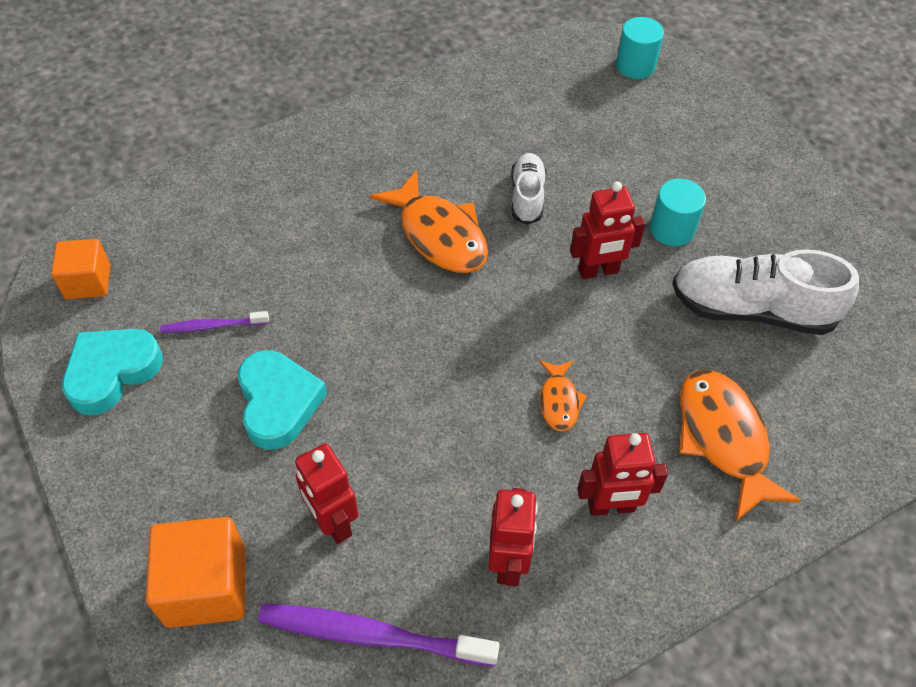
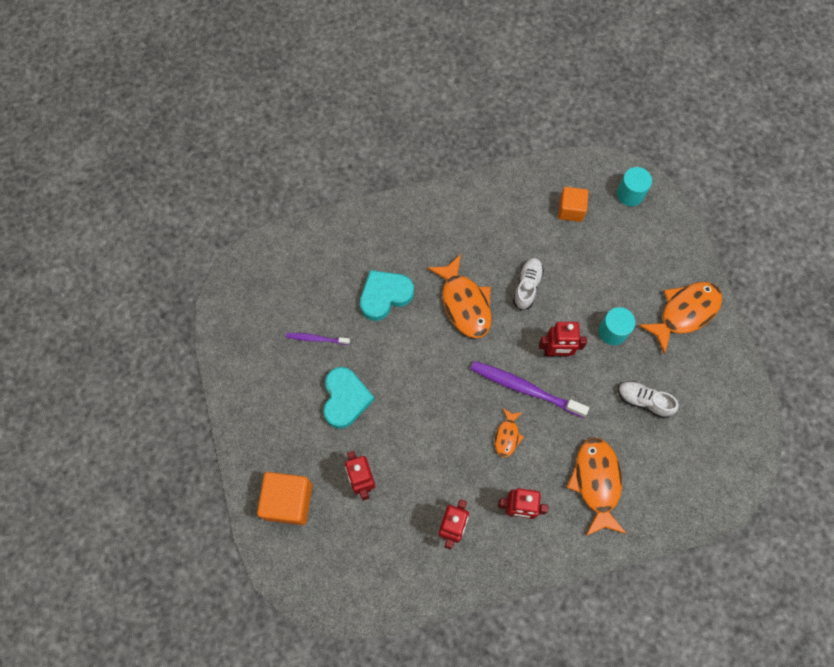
camera: 15 degrees right, 15 degrees up
(88, 282) = (248, 291): orange cube -> orange cube (570, 210)
(112, 372) = (255, 357): turquoise heart -> turquoise heart (385, 296)
(372, 635) = (370, 550): purple toothbrush -> purple toothbrush (525, 388)
(752, 309) = (643, 401): white shoe -> white shoe, size x0.56
(765, 187) = (684, 313): none -> orange fish

